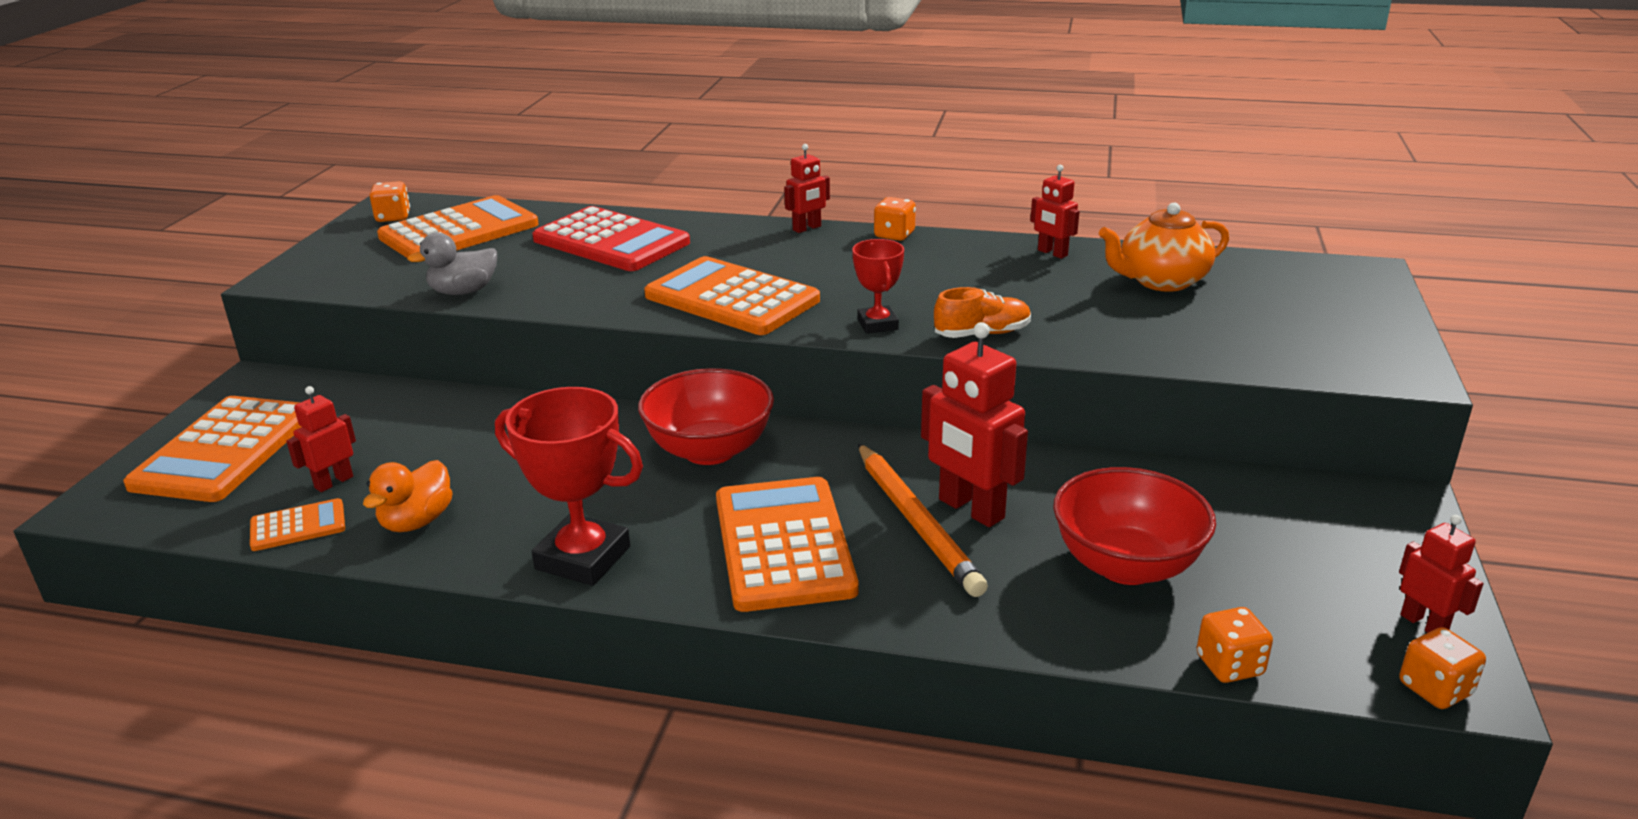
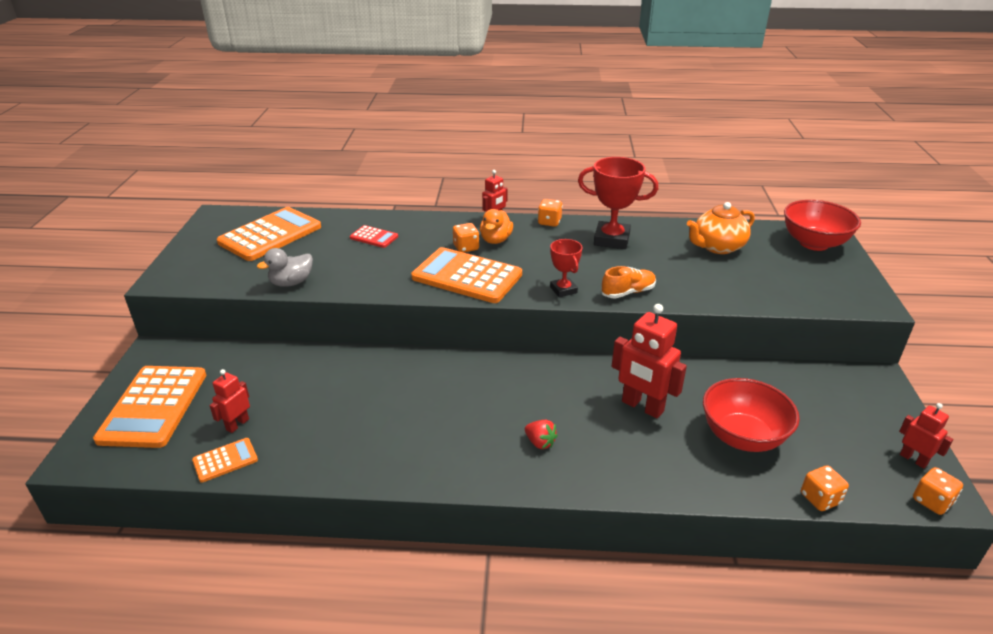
camera: 10 degrees left, 5 degrees up
(393, 217) = (221, 226): orange dice -> orange dice (466, 247)
(417, 521) = (303, 449): orange duck -> orange duck (495, 240)
(583, 558) = (420, 465): red trophy -> red trophy (611, 240)
(611, 241) = (374, 237): red calculator -> red calculator, size x0.47
(709, 450) = (472, 379): red bowl -> red bowl (814, 243)
(783, 544) = (540, 443): orange calculator -> red strawberry
(917, 522) = (614, 419): orange pencil -> none
(1052, 253) = (648, 230): red robot -> none

